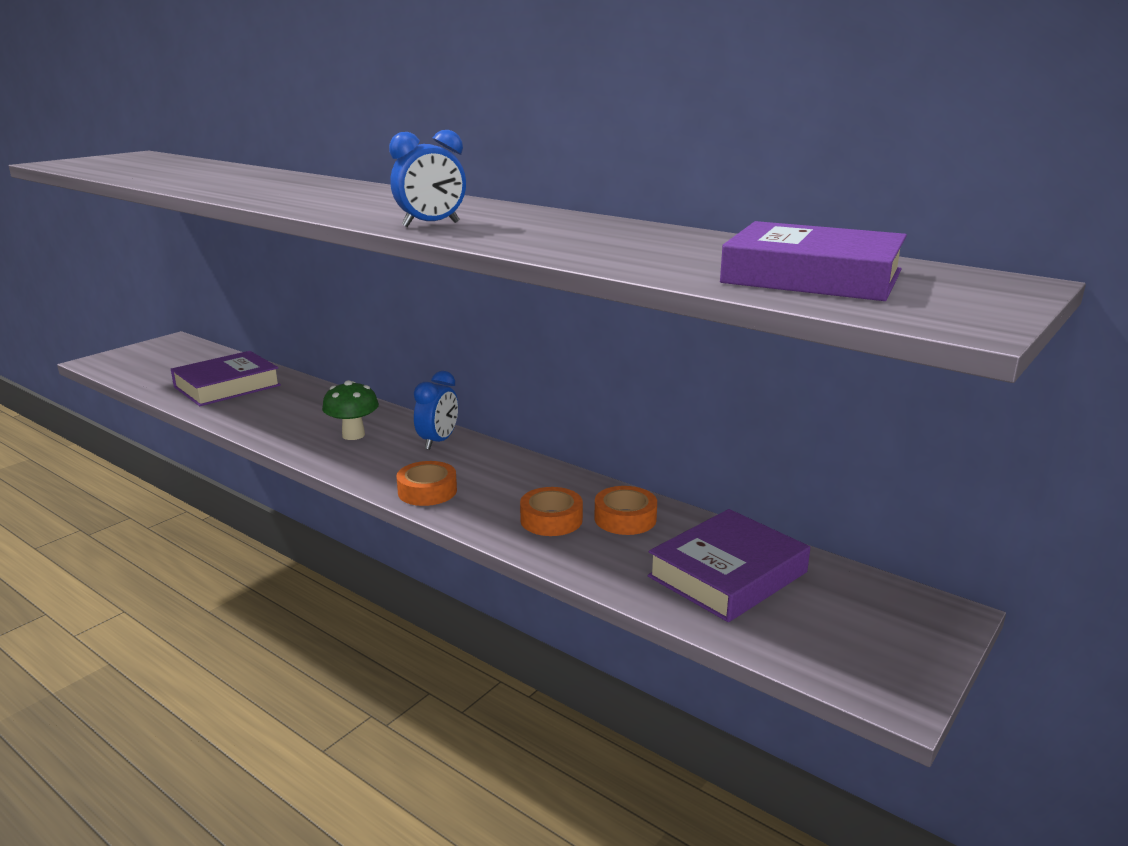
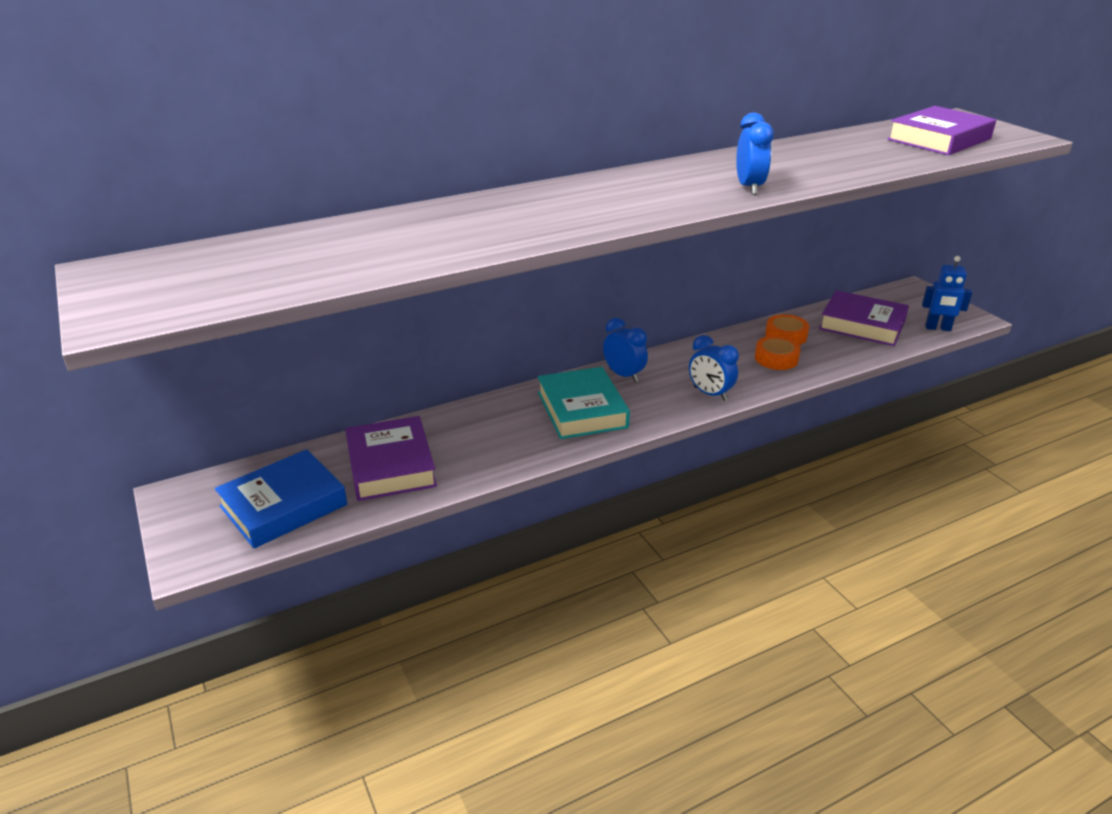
camera: 65 degrees left, 10 degrees up
(164, 369) = (283, 505): none -> blue book
(353, 435) = (582, 410): green mushroom -> turquoise book
(427, 491) = (710, 394): orange tape -> blue clock
(727, 574) = (862, 325): purple book -> purple book turned 45 degrees counterclockwise
(798, 651) = (938, 328): none -> blue robot

